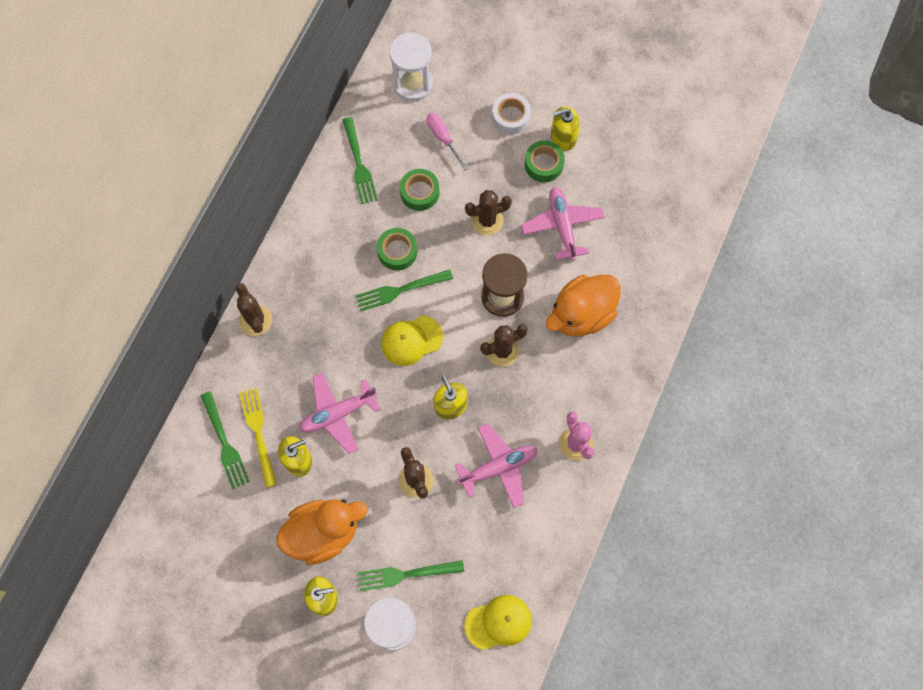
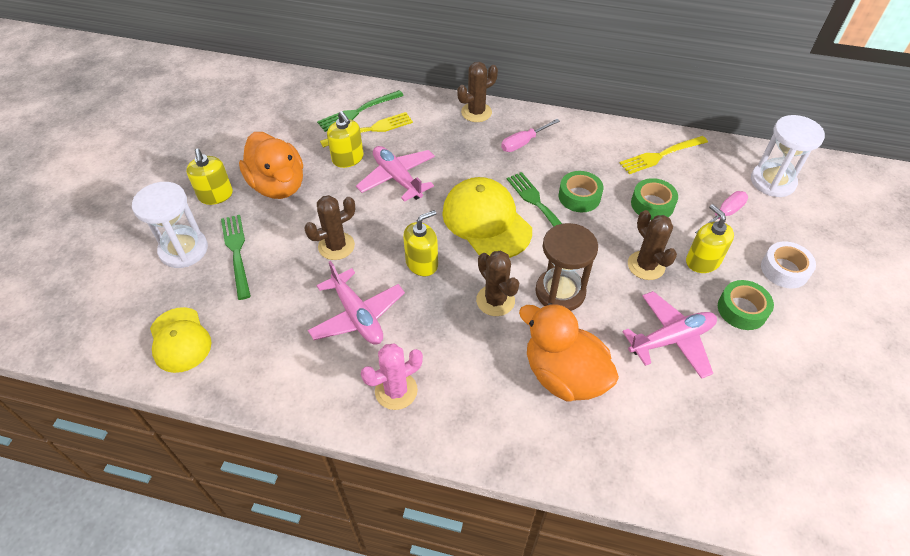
camera: 80 degrees right, 20 degrees down
(313, 284) = (523, 143): none -> pink screwdriver
(359, 164) = (661, 155): green fork -> yellow fork
(411, 340) = (486, 221): yellow cap -> yellow cap, size x1.52
(563, 137) = (788, 325): yellow soap dispenser -> yellow soap dispenser (702, 261)

